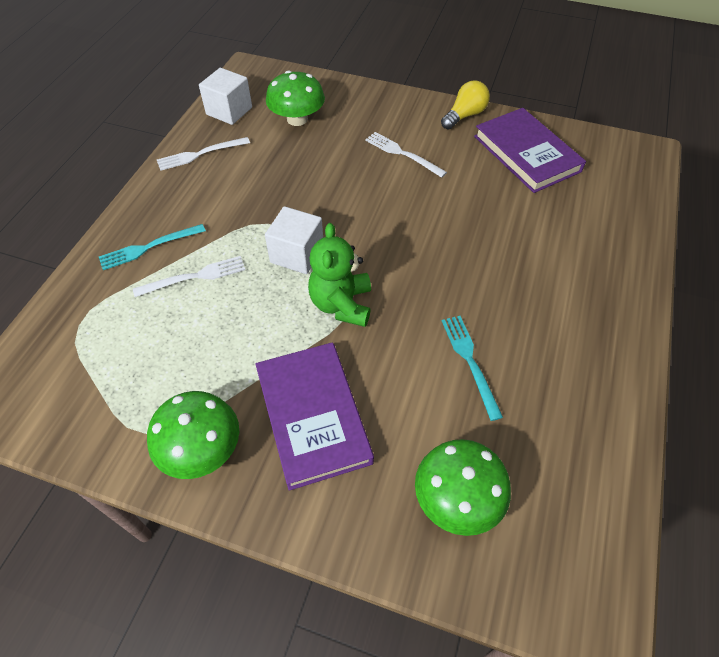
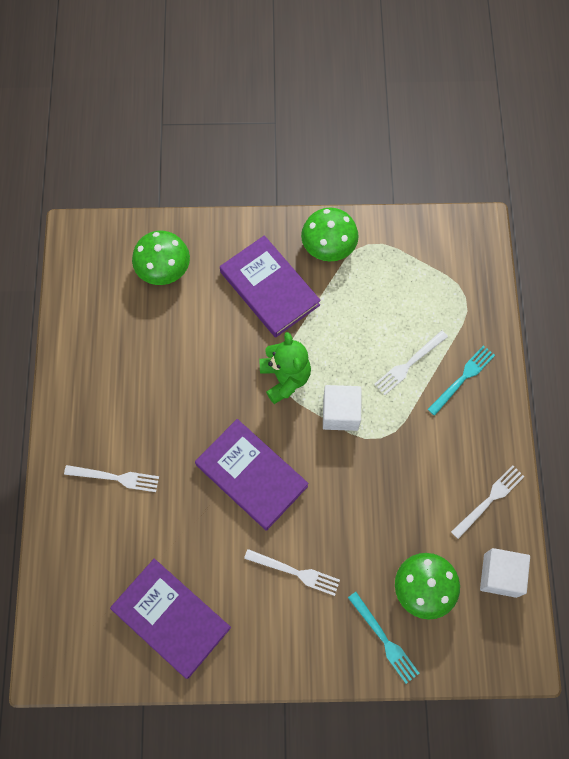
camera: 160 degrees right, 15 degrees up
(416, 229) = (251, 475): none -> purple book
(464, 115) = (249, 661): yellow light bulb -> none
(470, 361) = (176, 362): turquoise fork -> turquoise fork (384, 640)
(566, 266) = (115, 478): none -> white fork

